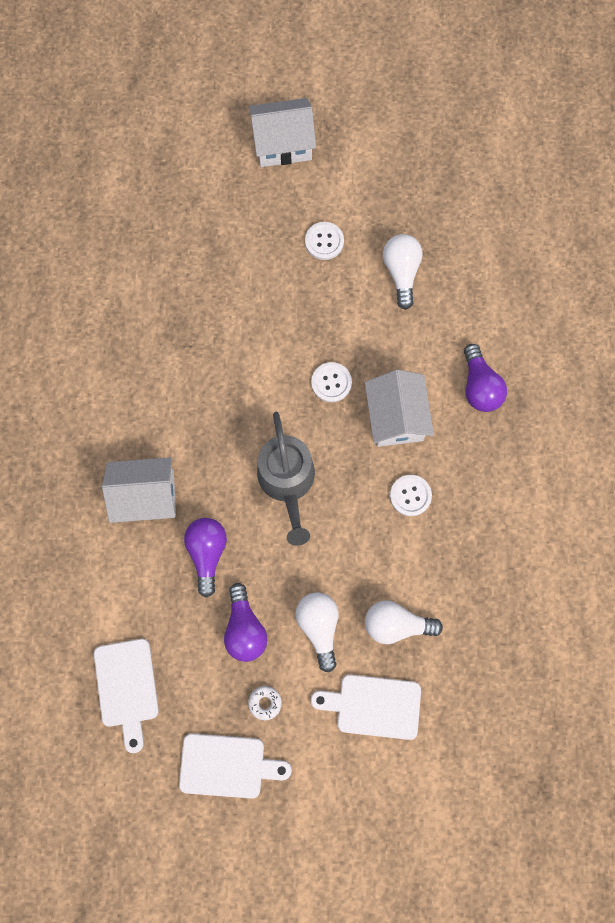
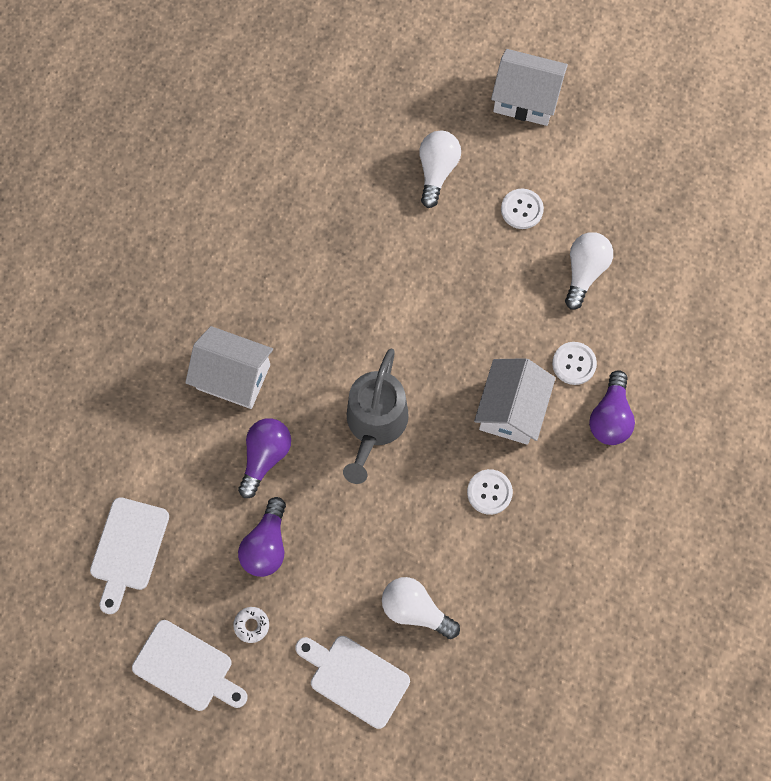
camera: 25 degrees right, 5 degrees down
(319, 626) = (339, 577): white light bulb -> white light bulb (437, 171)
(331, 382) = (463, 348): white button -> white button (574, 364)

